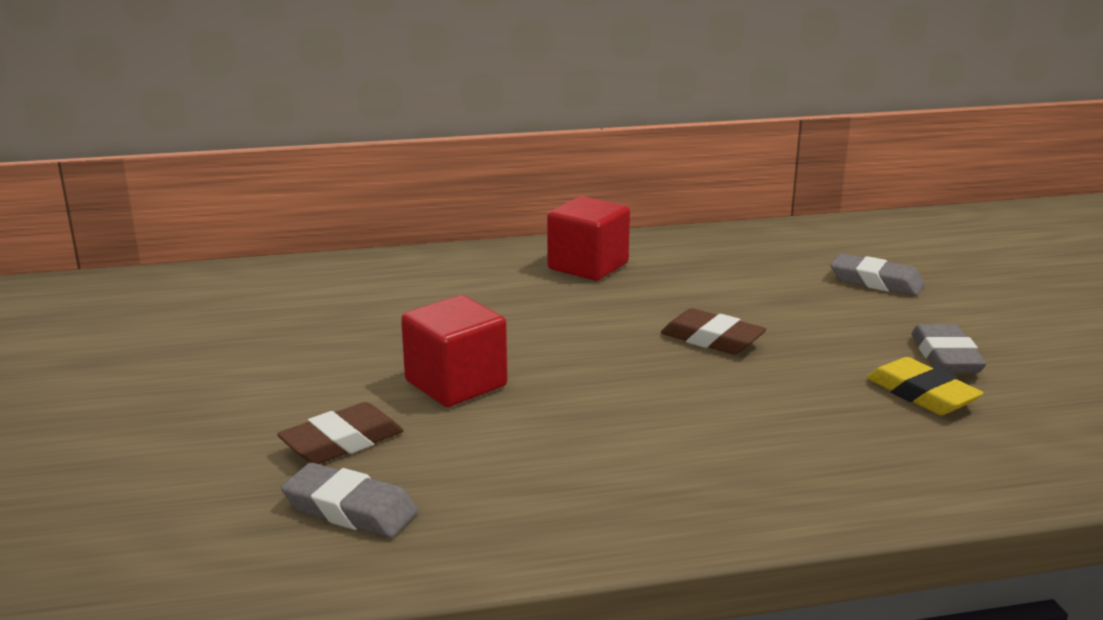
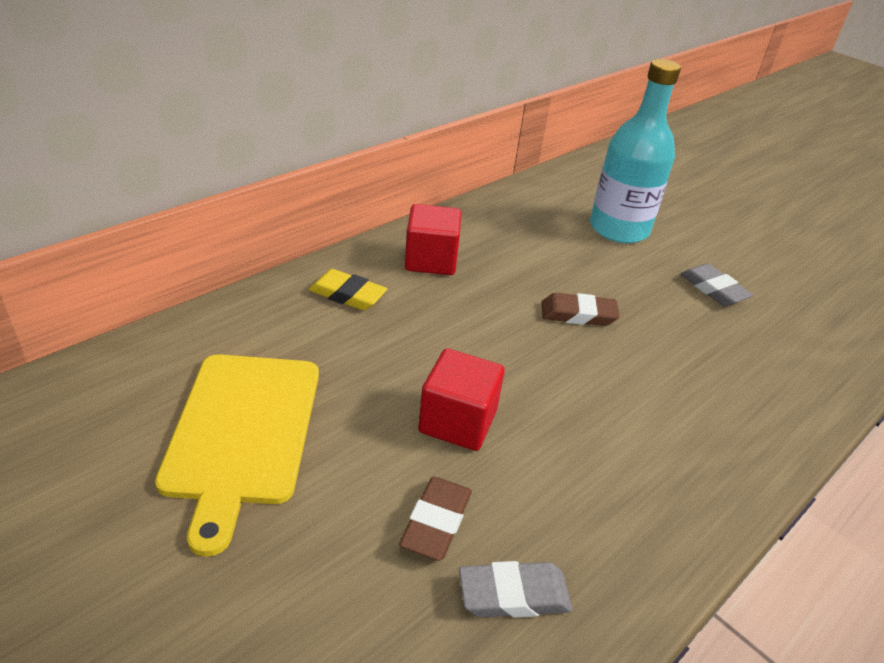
camera: 35 degrees left, 15 degrees up
(249, 341) = (242, 432): none -> yellow cutting board
(876, 282) = (619, 229): grey eraser -> turquoise bottle
(921, 394) = (731, 328): yellow eraser -> yellow eraser (347, 295)

